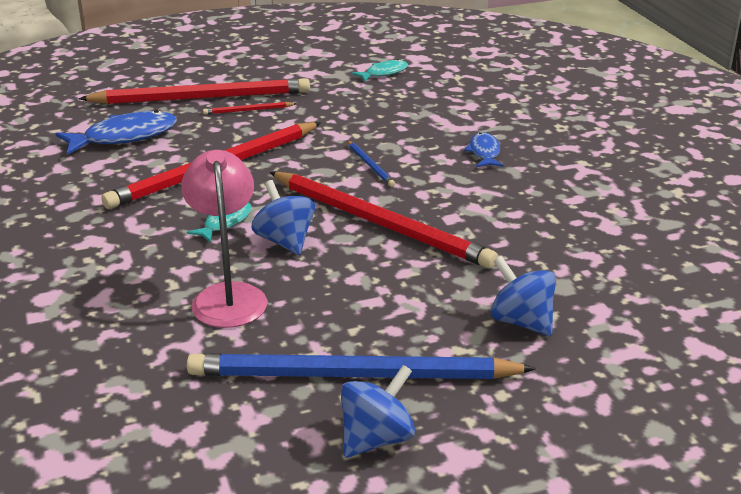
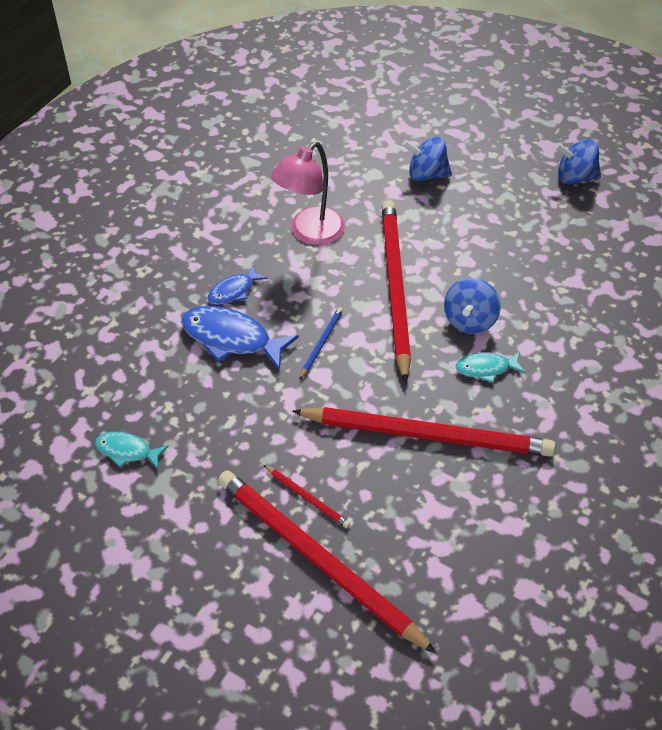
camera: 130 degrees left, 20 degrees up
(124, 137) = (448, 550): blue fish -> blue fish (231, 338)
(228, 296) = (552, 305): pink lamp -> pink lamp (310, 233)
(352, 375) = (546, 210): blue pencil -> none
(521, 321) = (426, 174): blue spinning top -> blue spinning top turned 90 degrees clockwise

